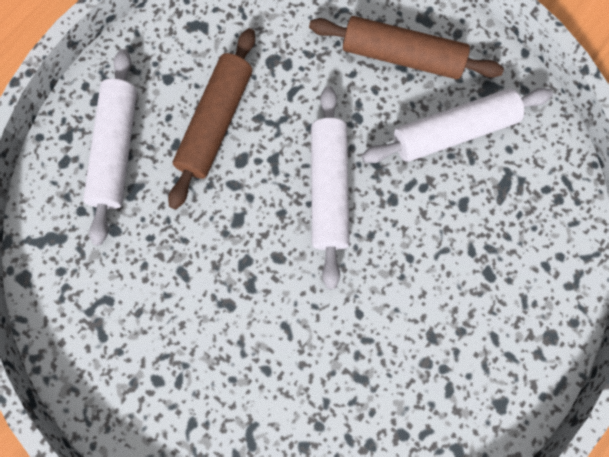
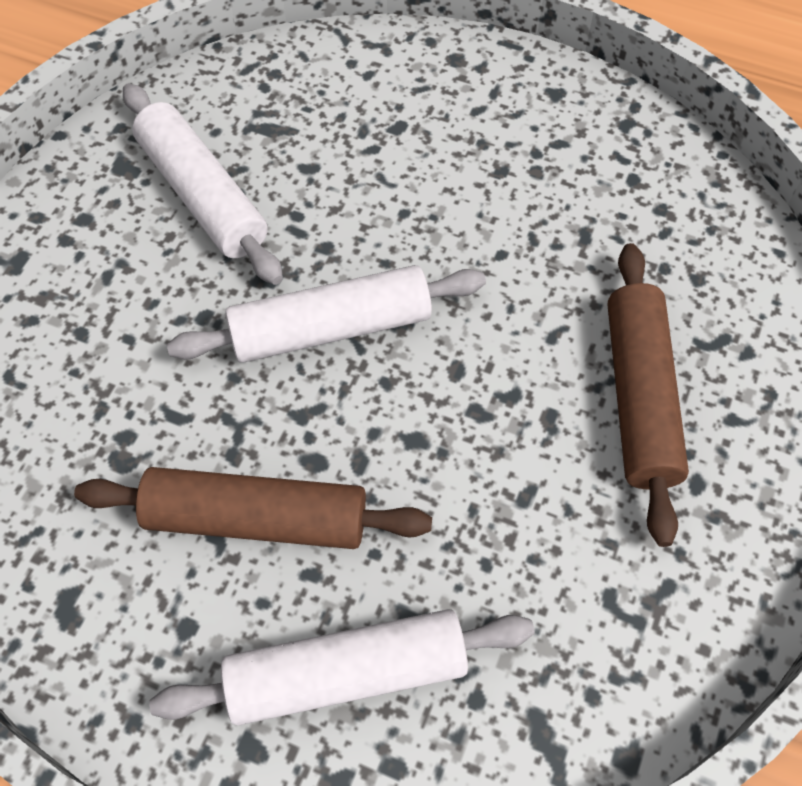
camera: 105 degrees left, 15 degrees down
(402, 57) = (87, 278): brown rolling pin -> brown rolling pin (640, 397)

